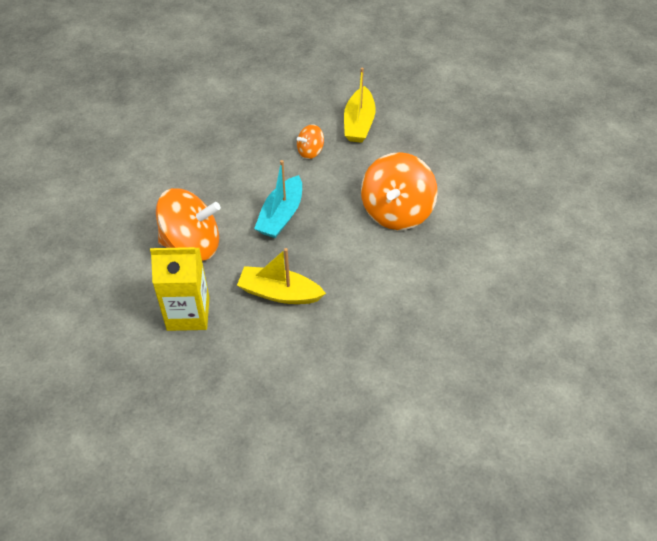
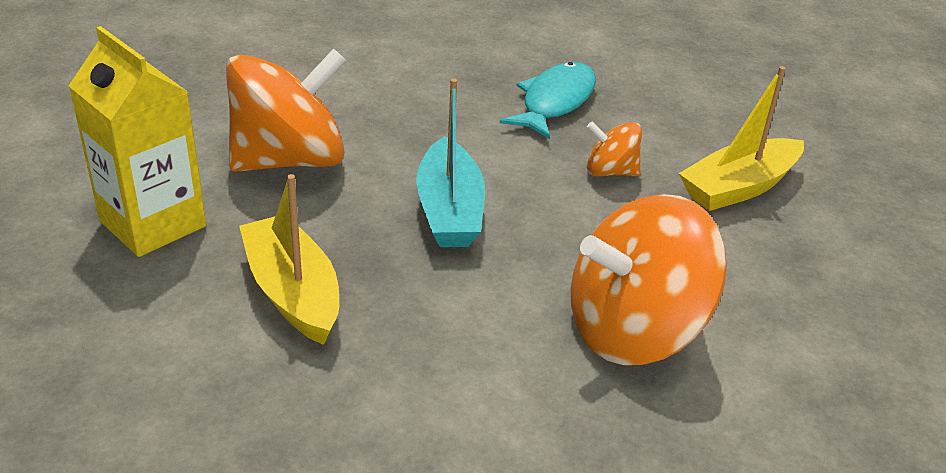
camera: 45 degrees right, 15 degrees down
(192, 244) = (289, 160): orange spinning top -> orange spinning top turned 75 degrees counterclockwise
(248, 132) = (555, 102): none -> turquoise fish
(281, 215) = (449, 210): turquoise boat -> turquoise boat turned 75 degrees counterclockwise

